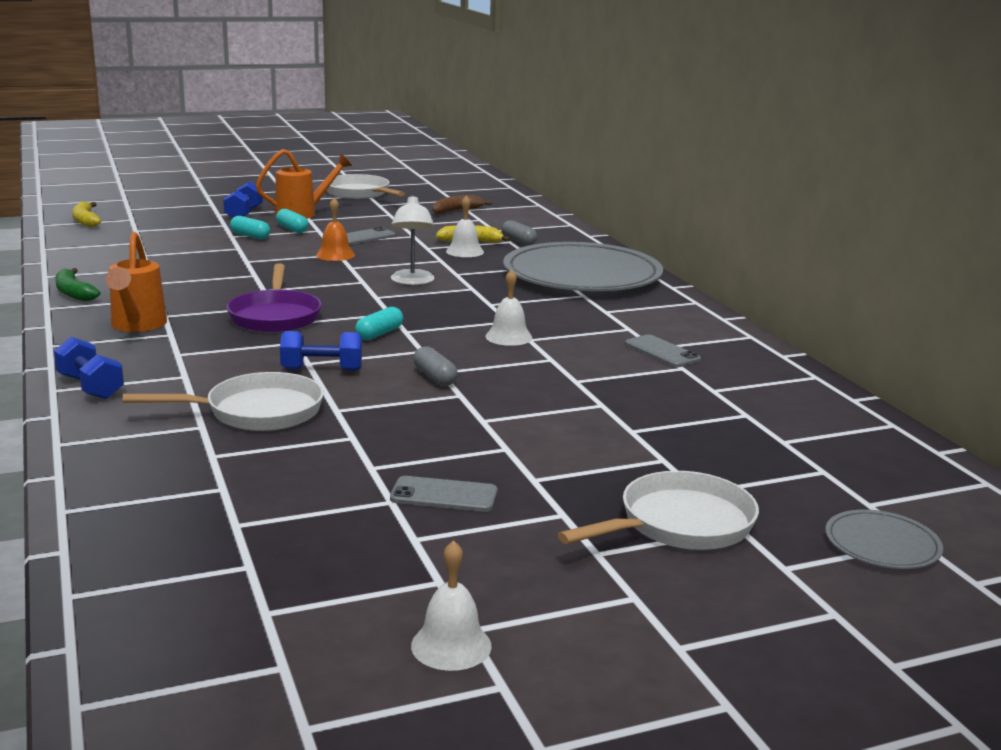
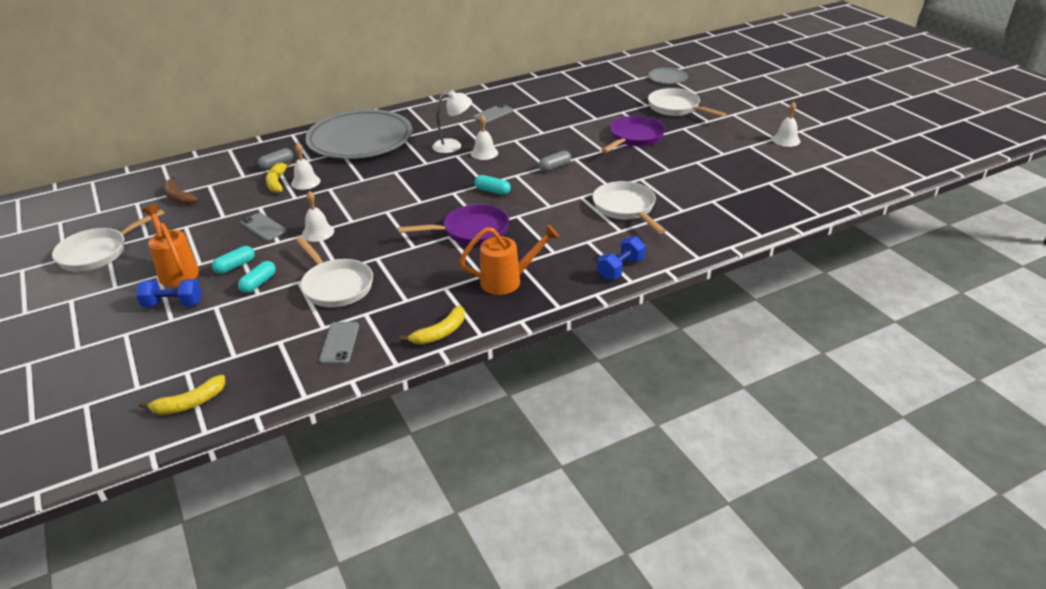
camera: 95 degrees left, 15 degrees up
(73, 293) = (440, 333): green banana -> yellow banana
(214, 259) = (335, 286): none -> white pan
(322, 370) = (558, 200): blue dumbbell -> none
(335, 255) = (318, 232): orange bell -> white bell
(412, 281) = (383, 193): white lamp -> white lamp (453, 146)
(444, 495) = (684, 151): grey phone -> grey phone (339, 343)
(527, 455) = (634, 138): none -> purple pan

